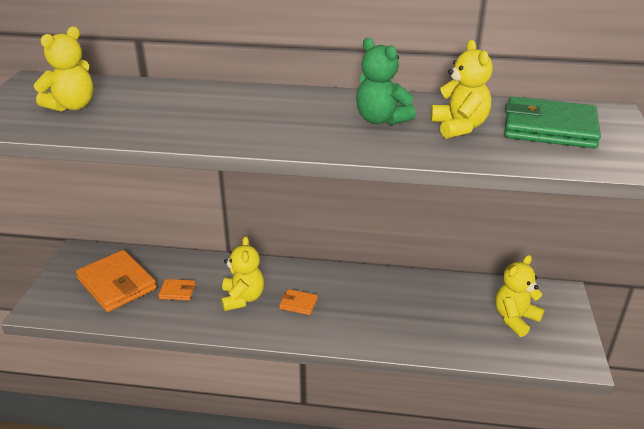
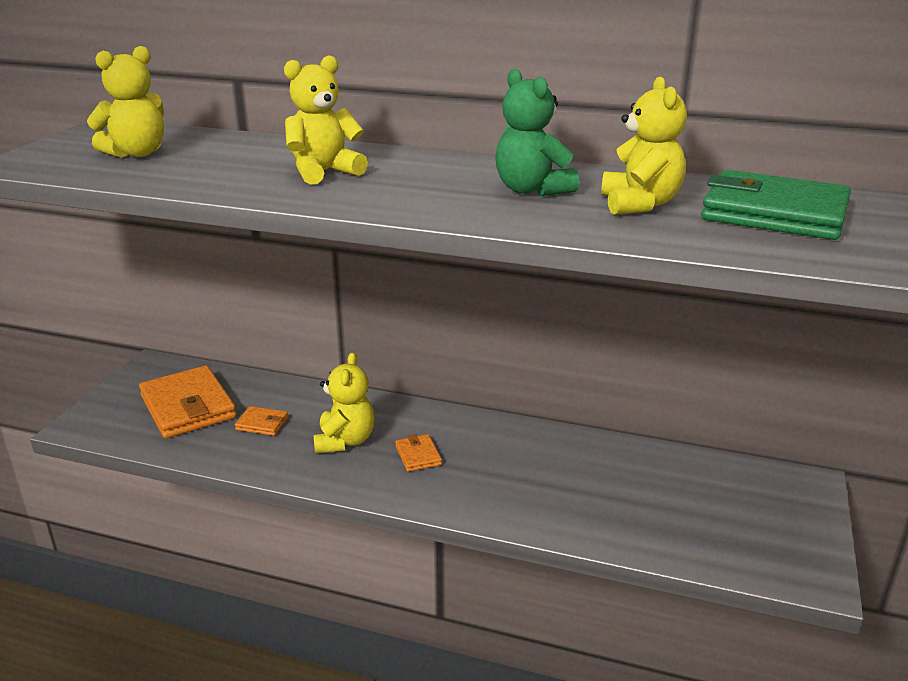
camera: 10 degrees right, 5 degrees down
(298, 304) = (418, 455): orange wallet -> orange wallet turned 45 degrees clockwise
(515, 319) = (726, 509): yellow teddy bear -> yellow teddy bear (324, 172)

